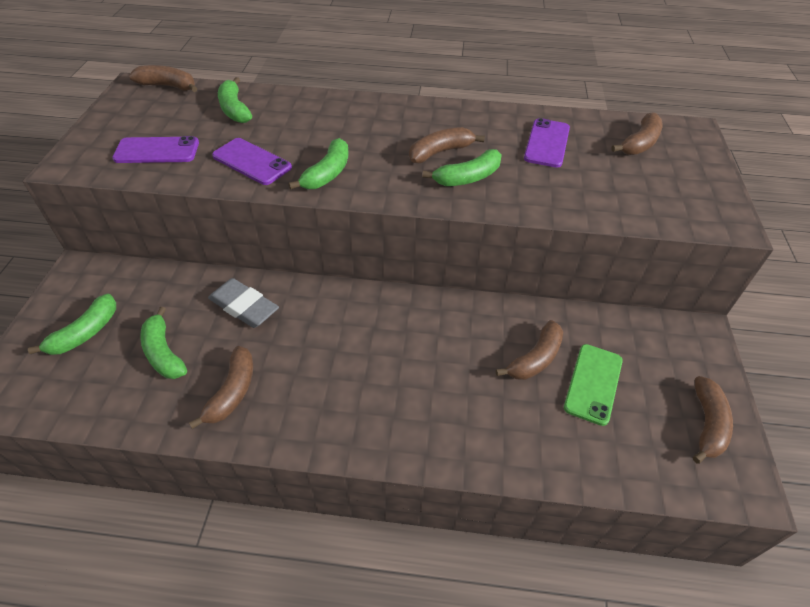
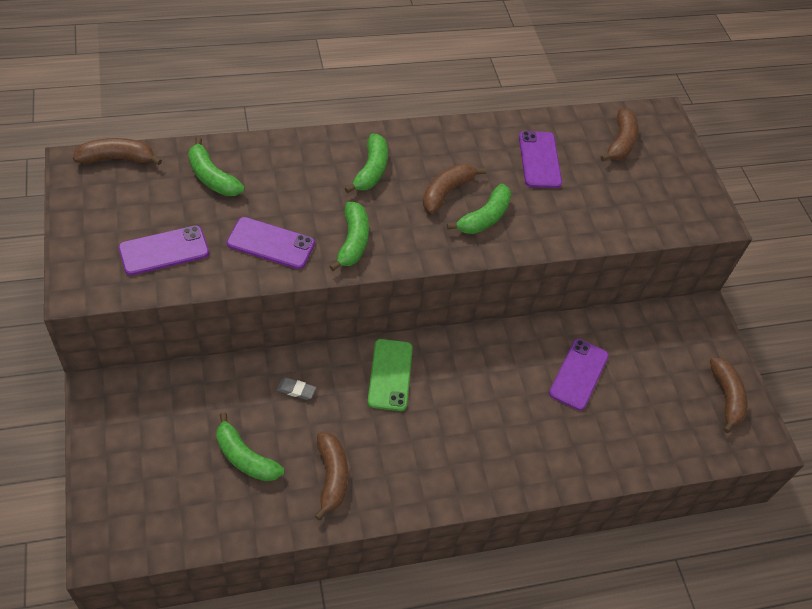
camera: 25 degrees left, 5 degrees up
(85, 333) = (154, 458): green banana -> green banana (371, 170)
(244, 306) = (296, 390): grey eraser -> grey eraser, size x0.49
(535, 359) = (578, 374): brown banana -> purple phone
(593, 383) = (632, 385): green phone -> green phone (390, 375)

